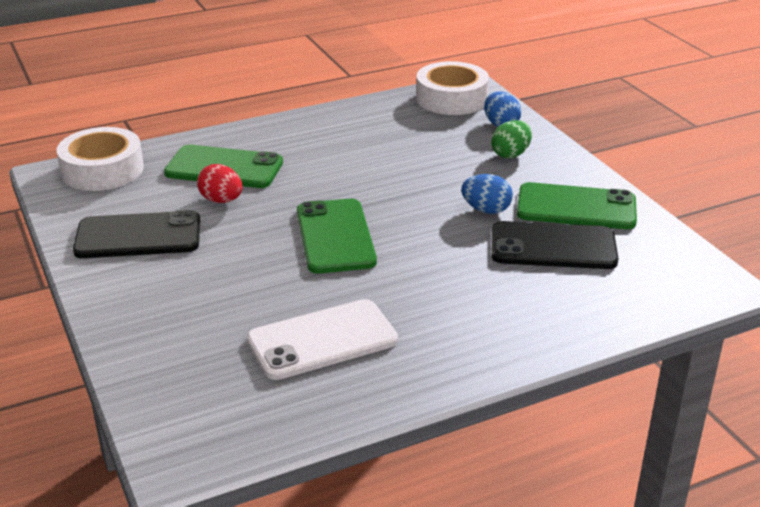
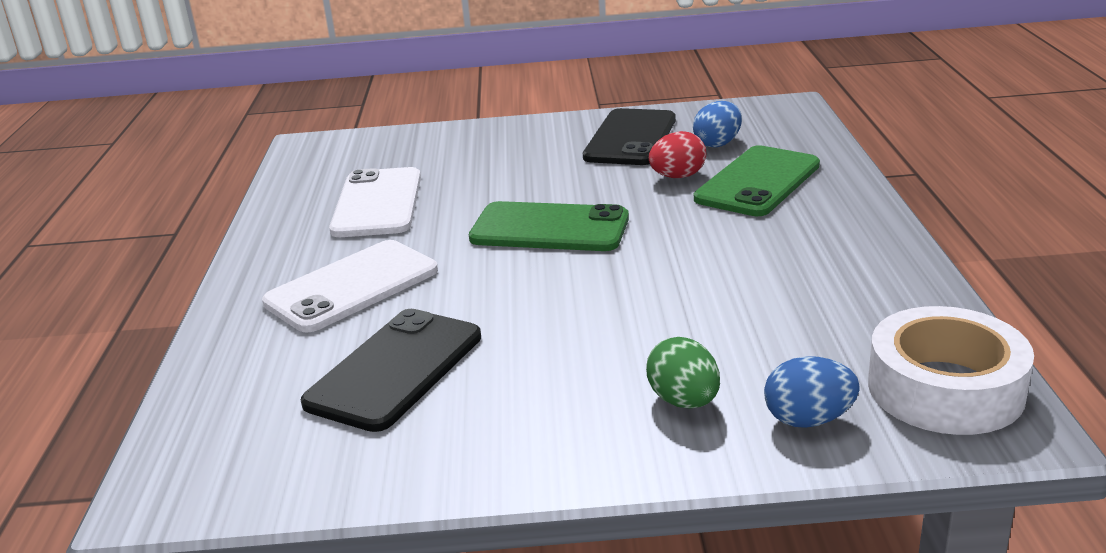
camera: 115 degrees right, 5 degrees down
(102, 170) = (785, 125): white tape -> none
(471, 300) = (352, 287): none -> white phone
(486, 210) = (529, 338): blue egg -> blue egg (717, 144)
(576, 207) = (473, 421): green phone -> none

